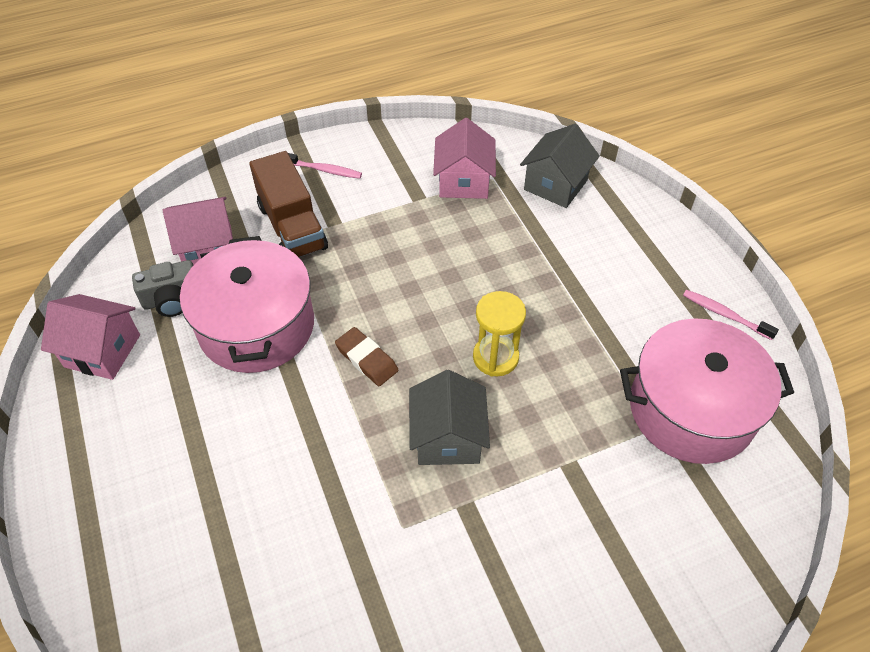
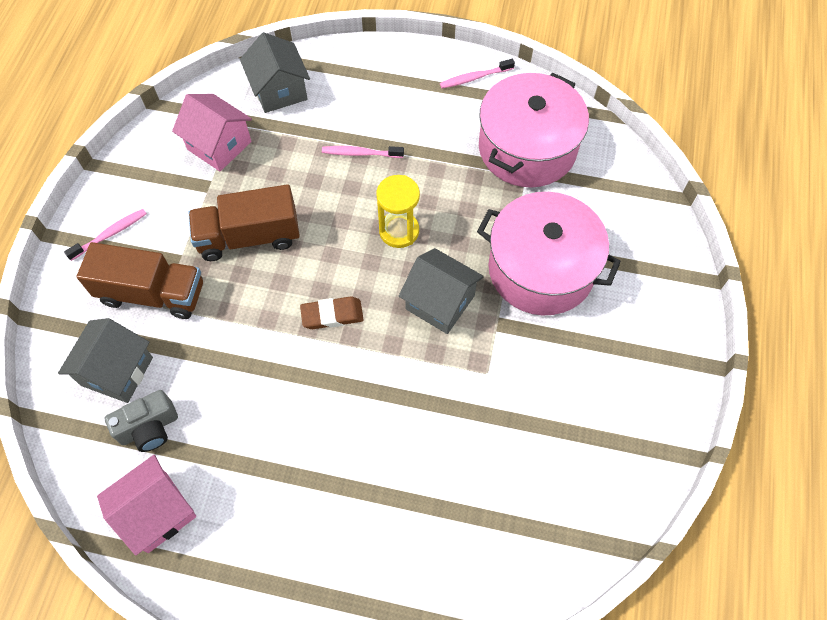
camera: 55 degrees left, 10 degrees up
(172, 300) = (149, 428): grey camera -> grey camera turned 45 degrees clockwise
(208, 249) = (117, 371): pink house -> grey house
(257, 326) = (234, 376): pink pot -> pink pot (541, 269)
(394, 254) = (249, 237): none -> brown truck
(549, 279) = (361, 153): none -> pink toothbrush

